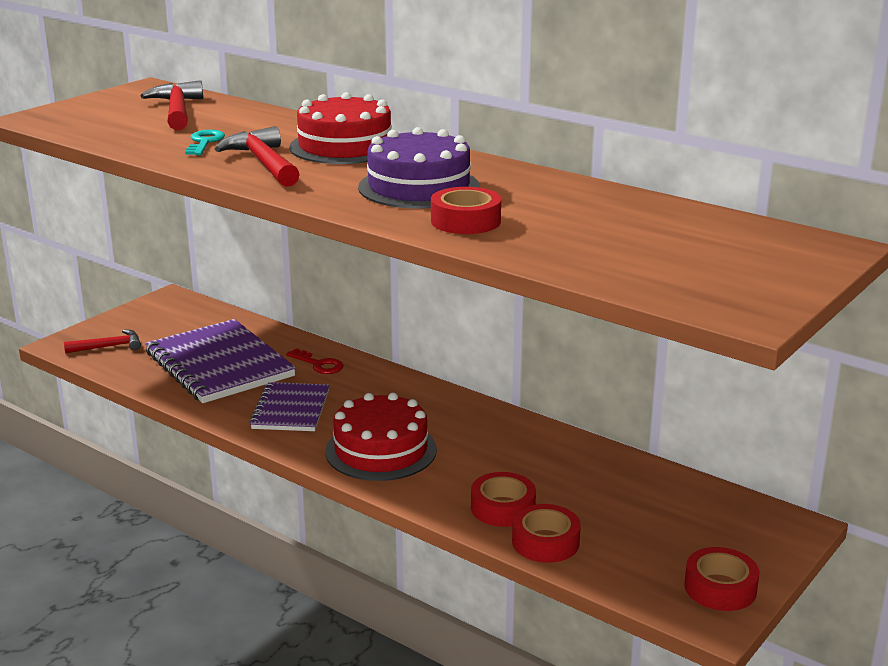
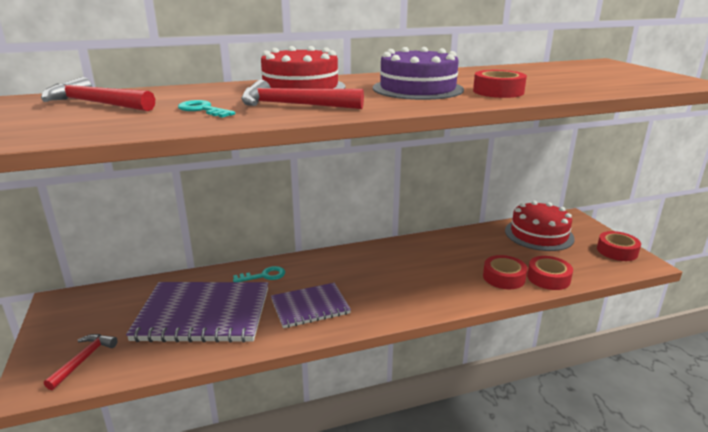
camera: 55 degrees left, 0 degrees up
(291, 409) = (310, 307): purple notebook -> purple notebook turned 60 degrees counterclockwise
(319, 364) = (264, 276): red key -> turquoise key
(381, 450) = (402, 292): red cake -> red cake (539, 234)

